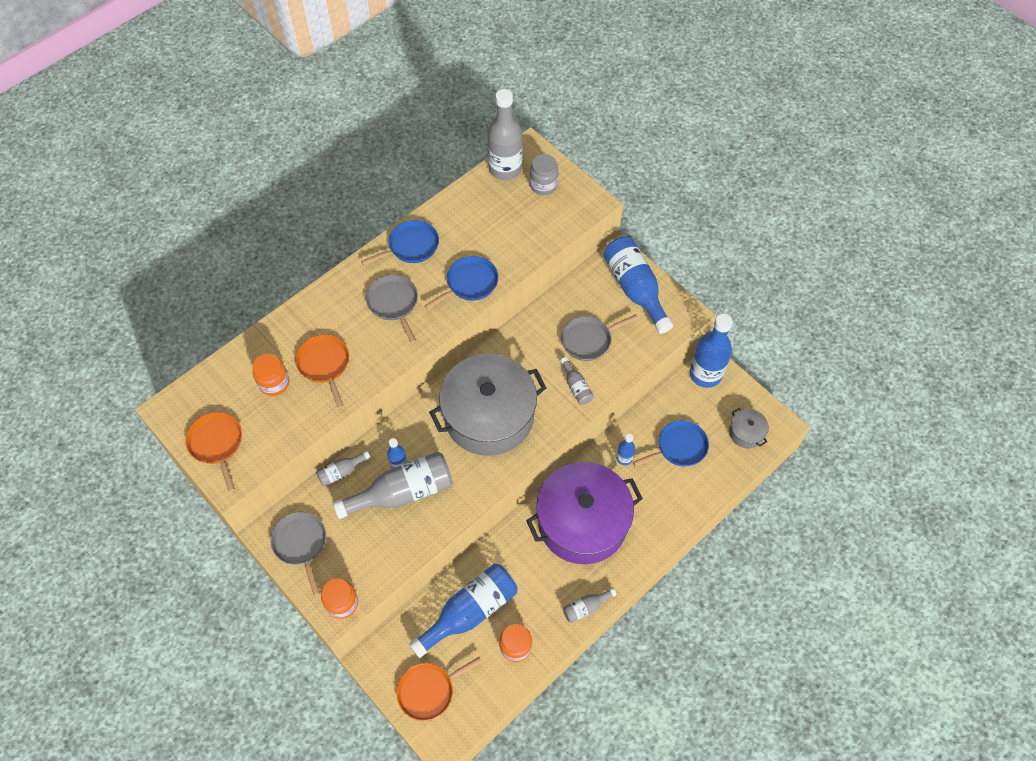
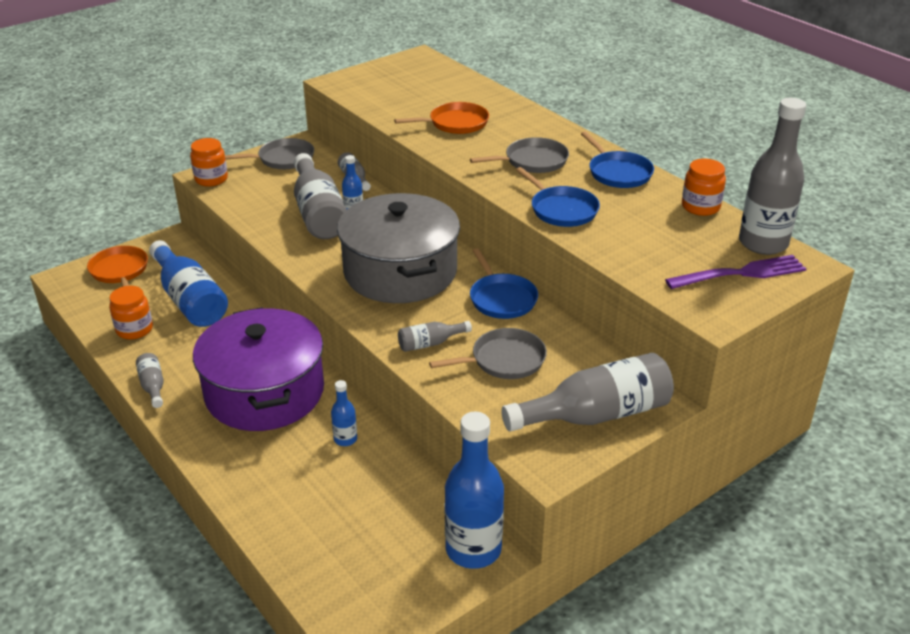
camera: 95 degrees right, 25 degrees down
(217, 444) = (376, 76): orange pan -> none
(274, 383) = (438, 99): orange jar -> orange jar (700, 207)
(543, 185) = (740, 274): grey jar -> purple fork
(588, 340) = (504, 360): grey pan -> grey pan turned 90 degrees clockwise
(635, 289) = (596, 414): blue bottle -> grey bottle
(679, 447) = (349, 500): blue pan -> blue pan (502, 299)
(746, 433) = (356, 588): grey pot -> none

